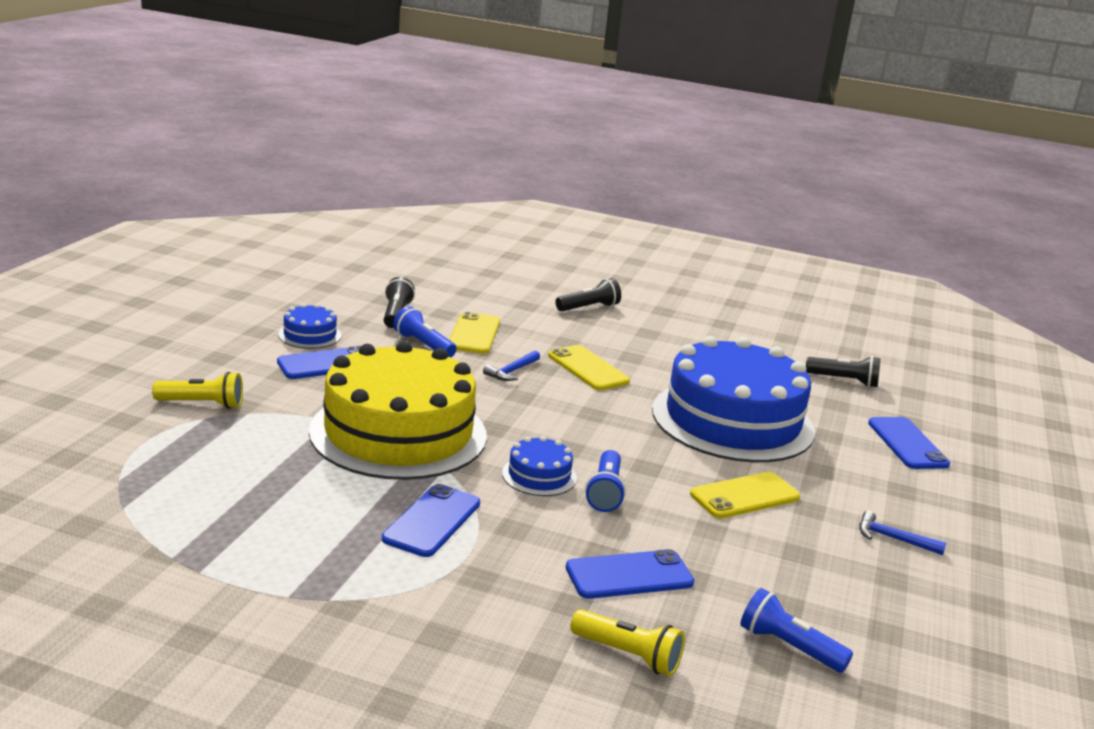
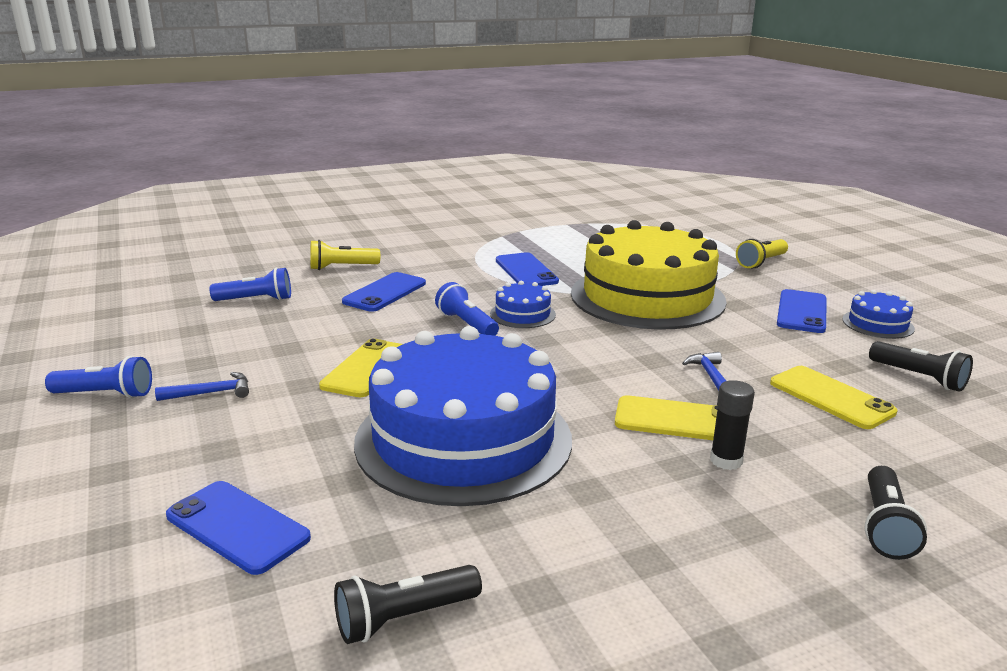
camera: 140 degrees right, 0 degrees up
(423, 345) = (816, 361): blue flashlight -> blue flashlight (105, 394)
(603, 347) = (726, 460): none -> black glue stick

